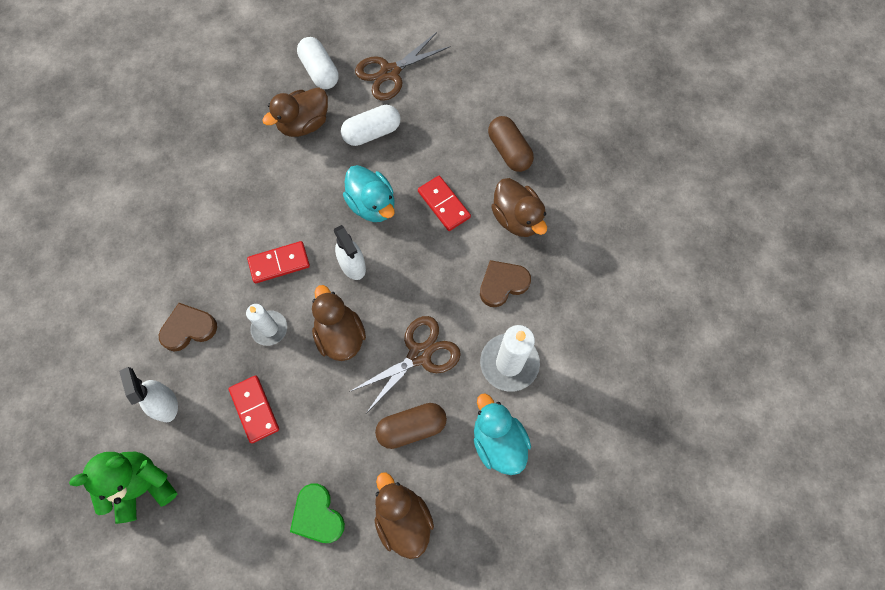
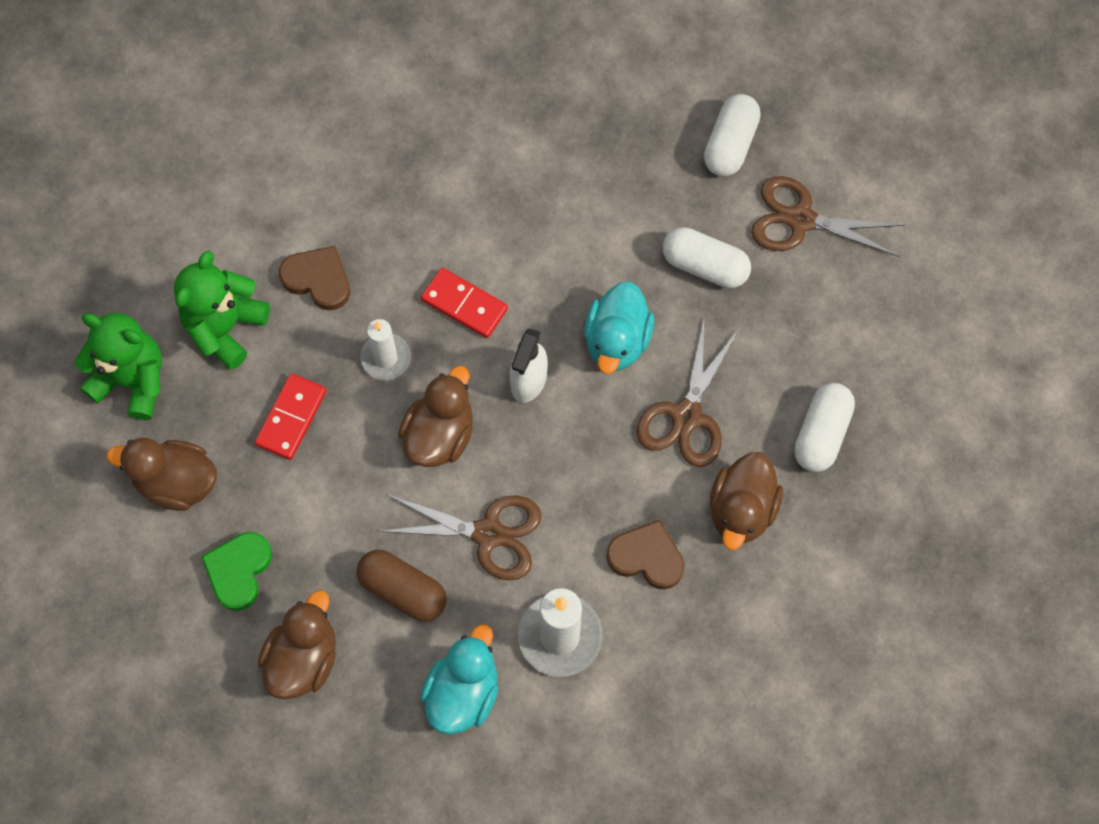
camera: 50 degrees right, 0 degrees up
(165, 404) = (225, 327): white spray bottle -> green teddy bear
(304, 124) = (648, 186): brown duck -> brown duck (176, 482)
(443, 204) = (686, 416): red domino -> brown scissors
(509, 151) = (821, 433): brown capsule -> white capsule

